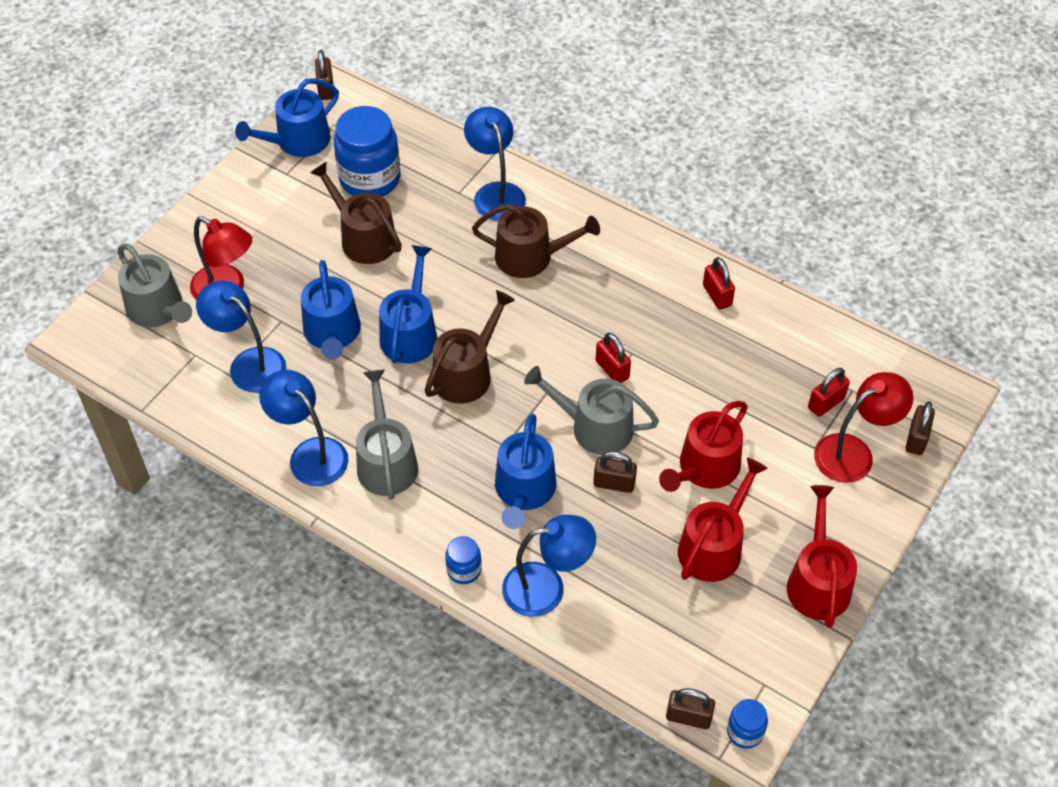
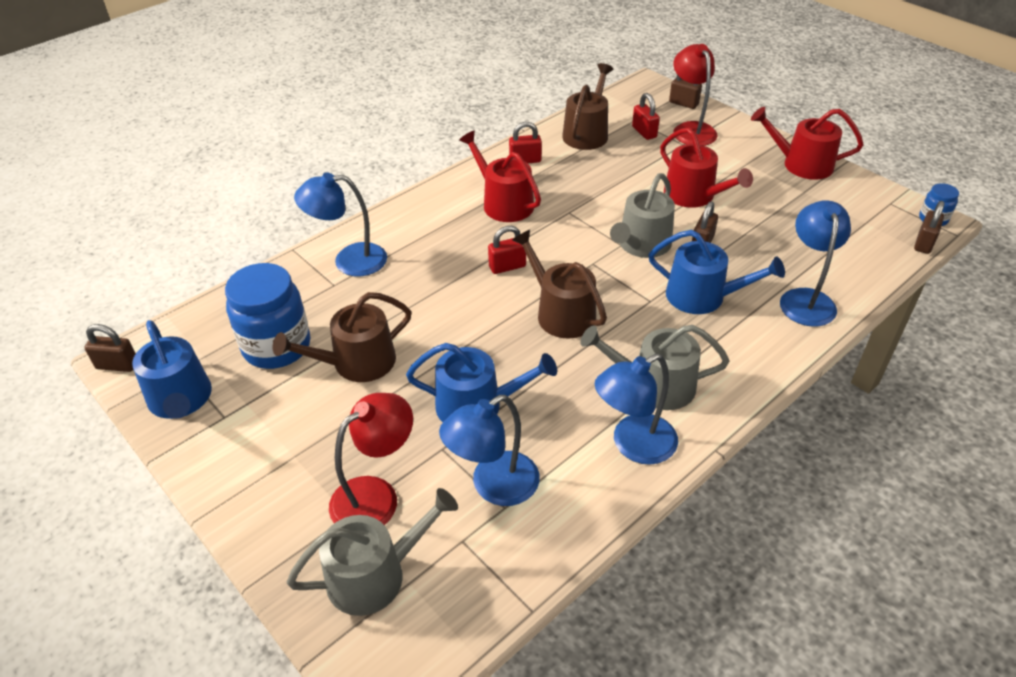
camera: 75 degrees left, 10 degrees down
(410, 332) = (498, 344): blue watering can -> none
(464, 570) = (786, 348): blue jar -> none
(531, 257) = (439, 251): brown watering can -> brown watering can (587, 133)
(612, 369) = (583, 225): red padlock -> red padlock (507, 266)
(714, 546) = (768, 204): red watering can -> red watering can (503, 203)

